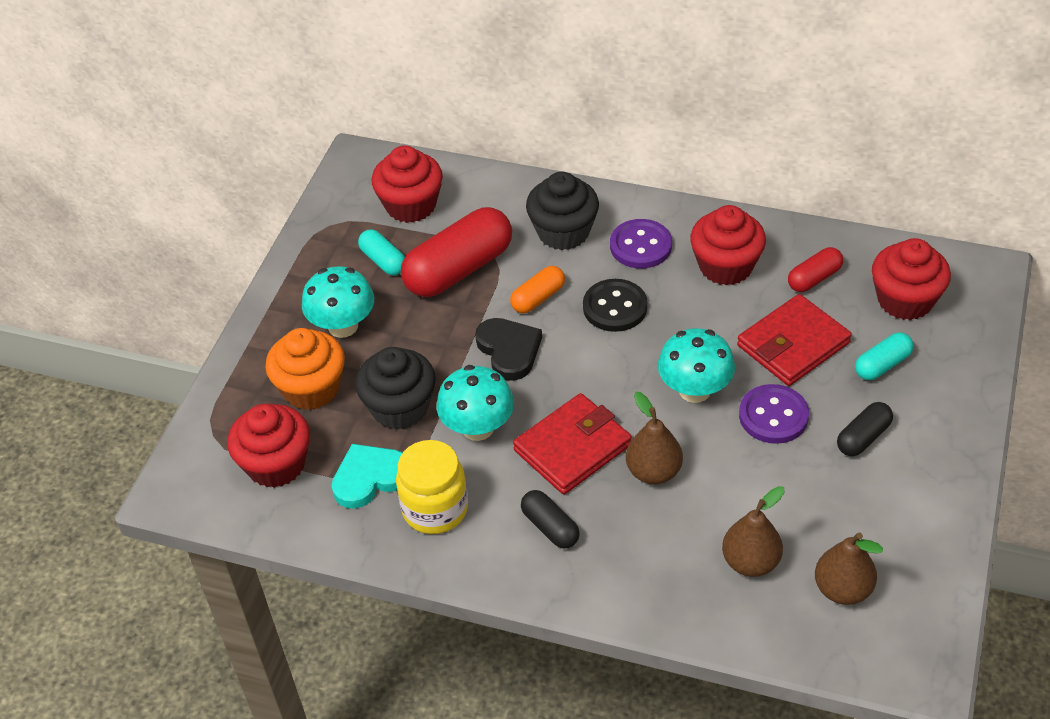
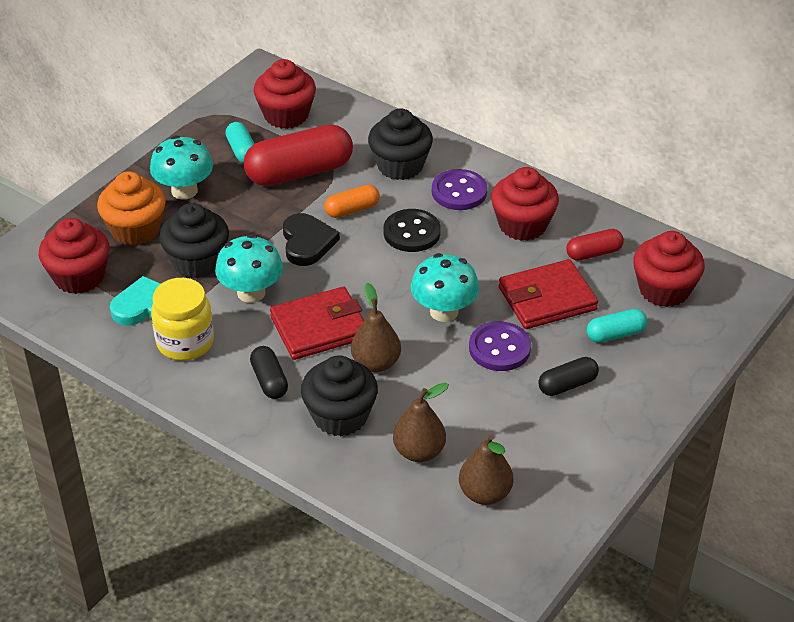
camera: 15 degrees right, 5 degrees down
(647, 546) = (340, 416): none -> black cupcake

